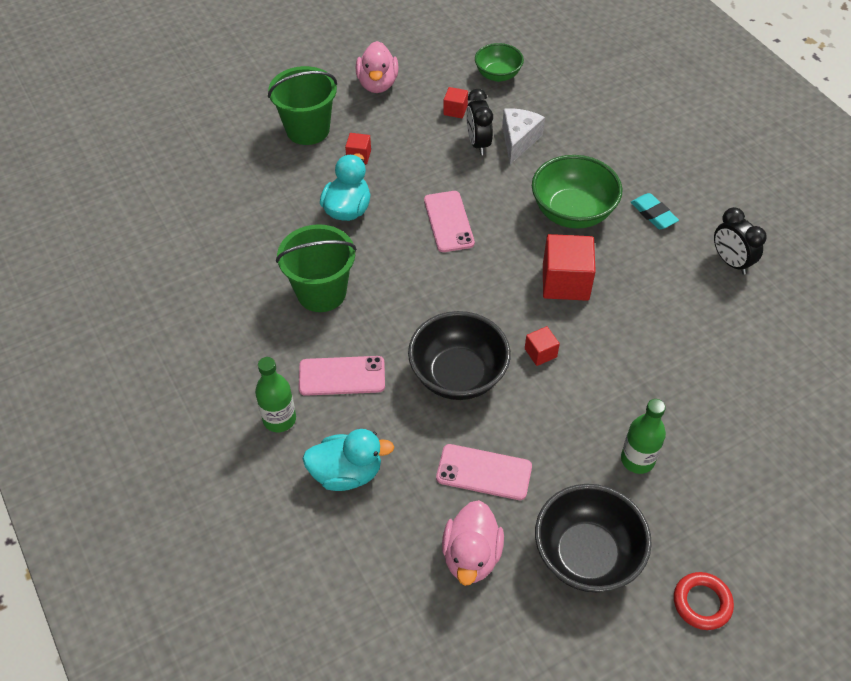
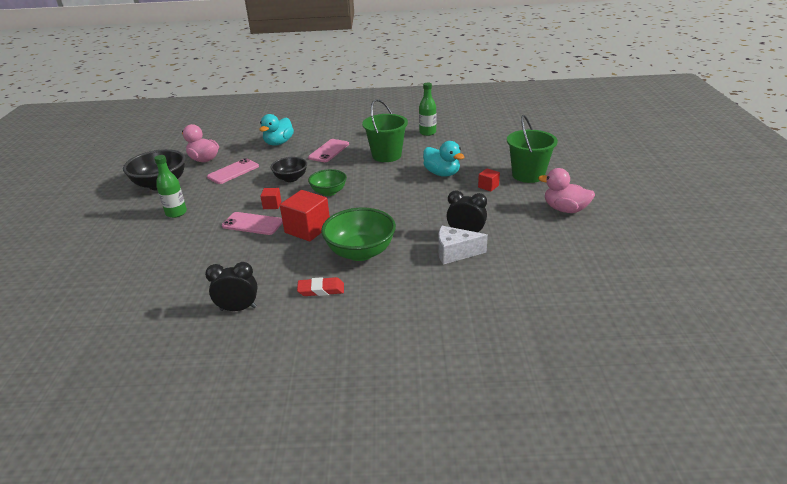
camera: 120 degrees right, 20 degrees down
(279, 419) = (324, 134): green bottle -> green bottle (427, 132)
(449, 221) = (400, 203): pink phone -> pink phone (252, 224)
(455, 110) = (511, 234): red cube -> none
(458, 375) = (291, 178): black bowl -> black bowl, size x0.62
(498, 75) = (546, 268): green bowl -> green bowl (329, 192)
(518, 140) = (455, 253): white cheese -> white cheese turned 135 degrees clockwise
(653, 214) = (321, 289): turquoise eraser -> red eraser
(702, 603) = (96, 205): red ring -> none

